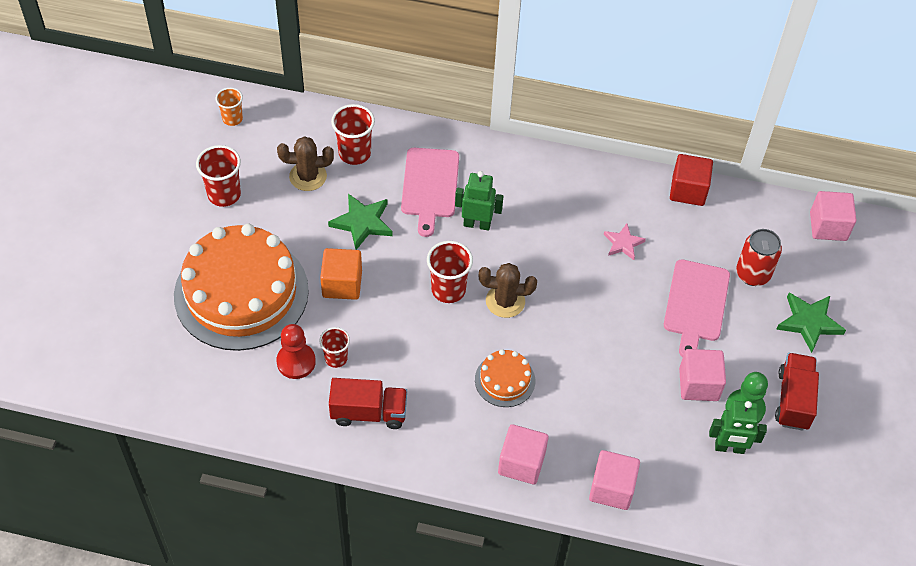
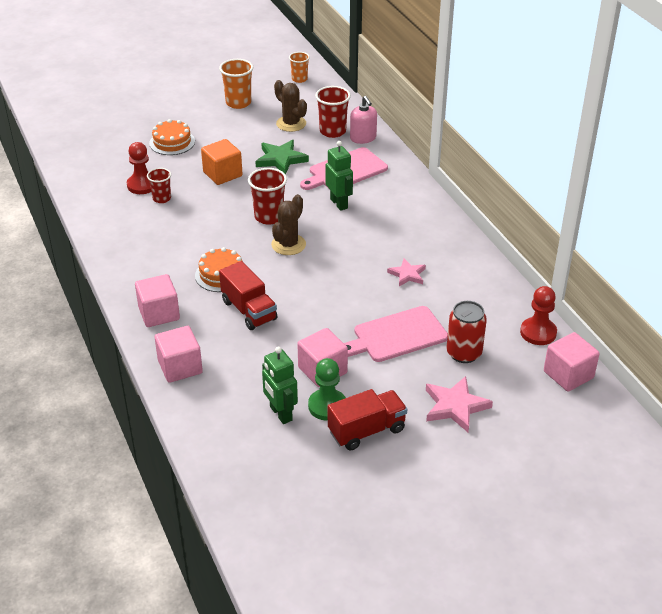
camera: 55 degrees right, 15 degrees down
(224, 194) = (238, 103): red cup -> orange cup
(241, 293) = (172, 142): orange cake -> orange cake, size x0.44
(369, 413) = (133, 230): red truck -> red truck (249, 310)
(389, 138) = (363, 138): none -> pink soap dispenser
(505, 301) = (288, 245): brown cactus -> brown cactus turned 60 degrees clockwise
(688, 190) = (500, 284): red cube -> none
(766, 209) = (538, 332): none -> red pawn
(809, 322) = (455, 406): green star -> pink star

